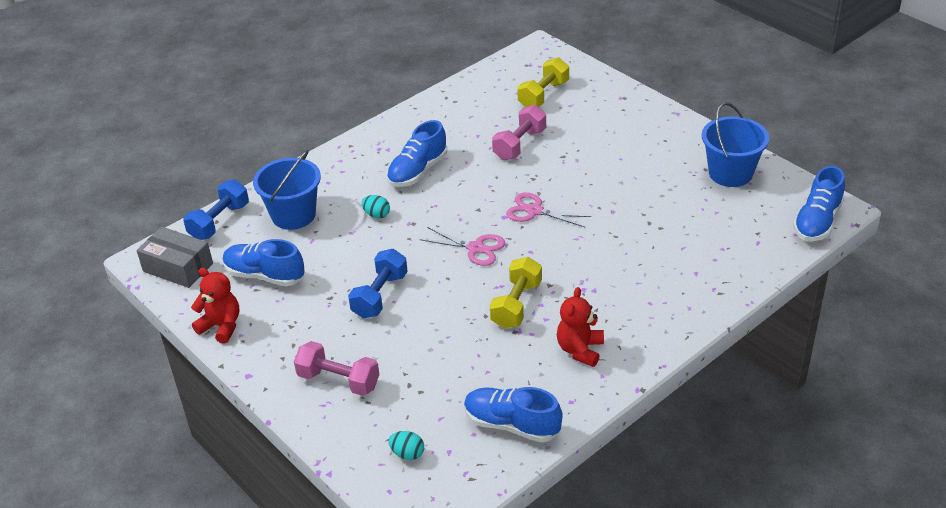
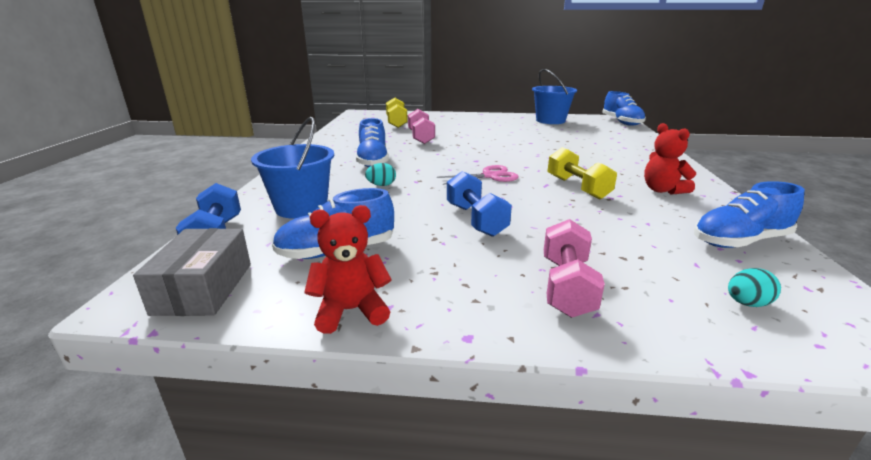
camera: 45 degrees left, 15 degrees down
(178, 267) = (204, 288): grey box -> grey box turned 75 degrees counterclockwise
(338, 380) = (566, 286): pink dumbbell -> pink dumbbell turned 60 degrees counterclockwise
(534, 211) = (489, 153): pink scissors -> none

